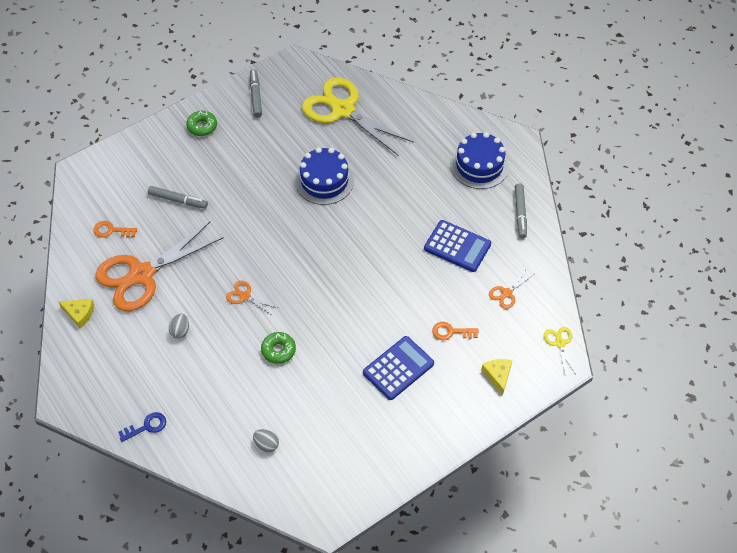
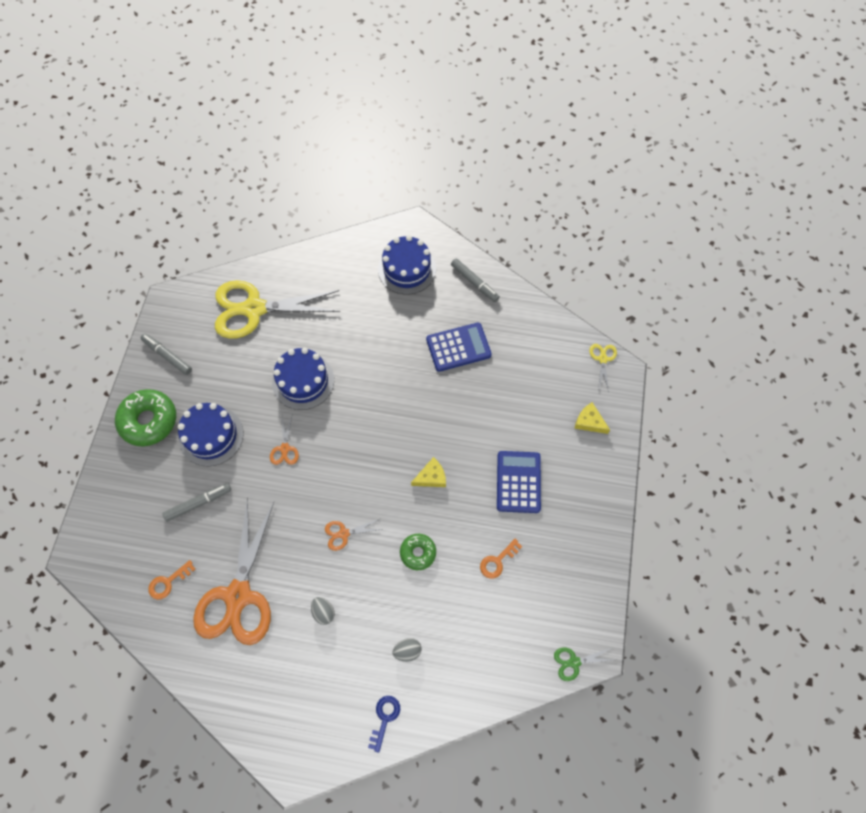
camera: 45 degrees left, 10 degrees up
(79, 314) = (221, 681): yellow cheese -> yellow cheese (431, 477)
(202, 126) = (149, 421): green donut -> green donut, size x1.74
(229, 166) = (211, 436): none -> blue cake
(266, 444) = (491, 637): grey egg -> grey egg (407, 651)
(303, 513) = (574, 662): none -> green scissors
(451, 332) = (524, 418): orange key -> orange key (497, 561)
(506, 293) = (530, 353): orange scissors -> orange scissors (285, 449)
(560, 343) = (603, 359): yellow scissors -> yellow scissors turned 60 degrees clockwise

